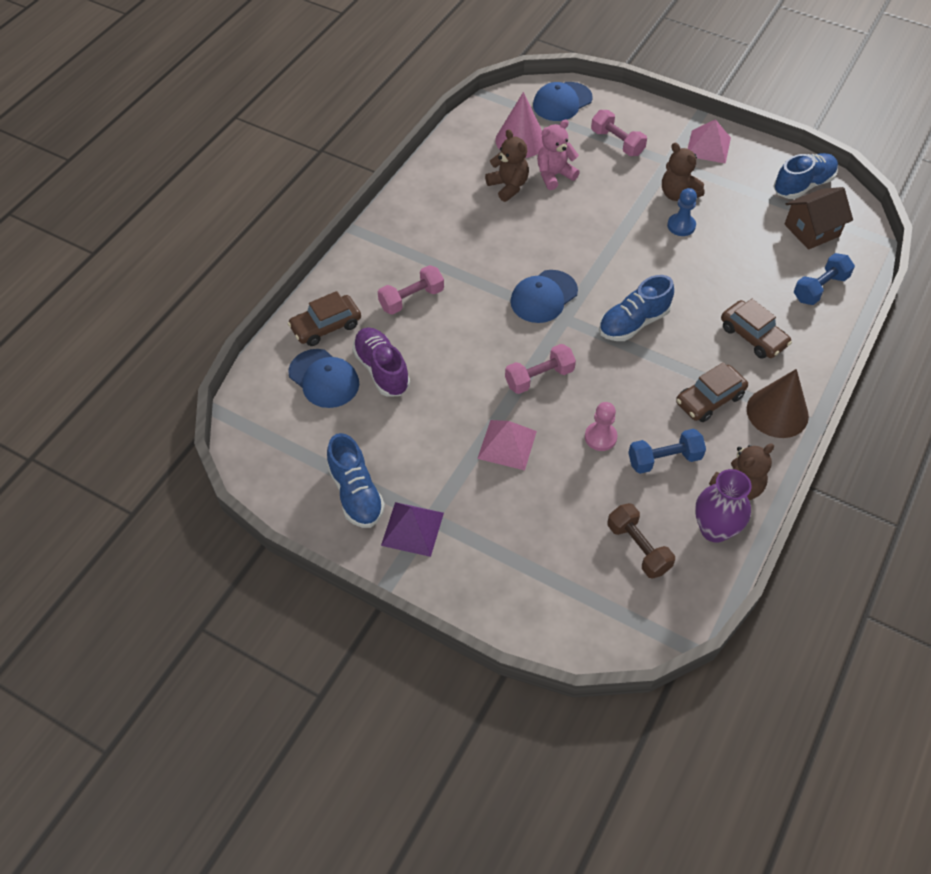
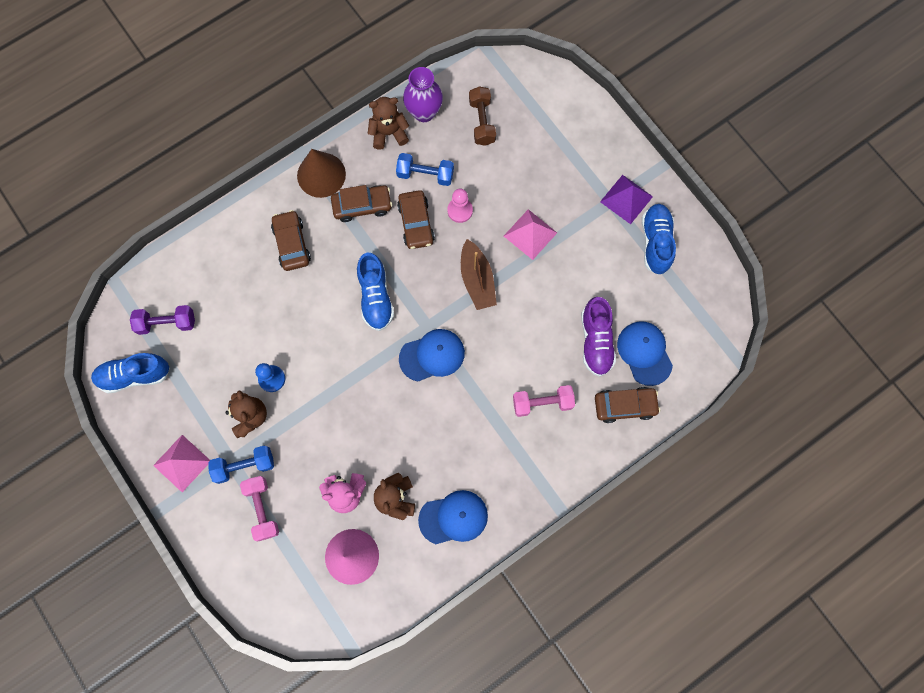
camera: 155 degrees left, 20 degrees up
(539, 377) = (477, 280): pink dumbbell -> brown boat
(562, 102) = (280, 595): blue cap -> blue cap (453, 518)
(633, 323) = (375, 297): blue shoe -> blue shoe turned 90 degrees clockwise
(640, 405) = (416, 223): none -> brown car
(812, 230) = (167, 323): brown house -> purple dumbbell
(820, 288) = (207, 263): blue dumbbell -> blue dumbbell (244, 466)

